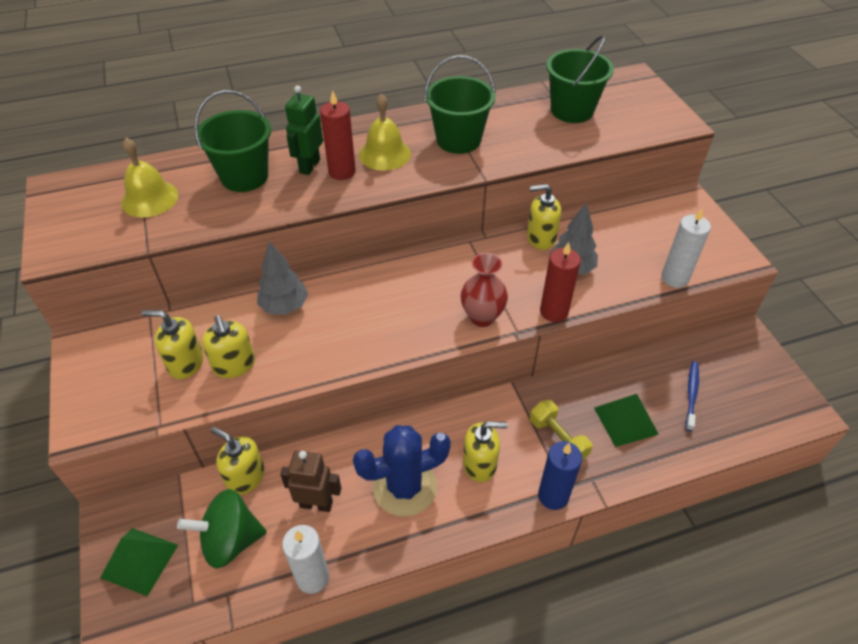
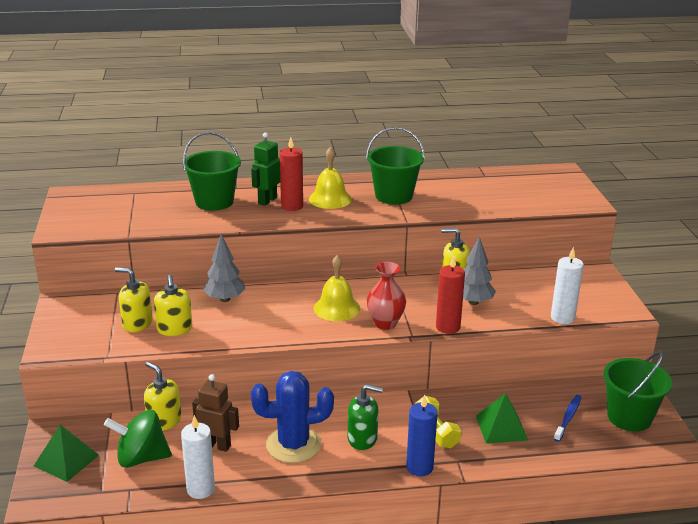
camera: 10 degrees right, 20 degrees down
(149, 198) = (138, 207): yellow bell -> yellow bell (336, 308)
(480, 464) = (362, 439): yellow soap dispenser -> green soap dispenser
(572, 110) = (497, 187): green bucket -> green bucket (629, 417)

